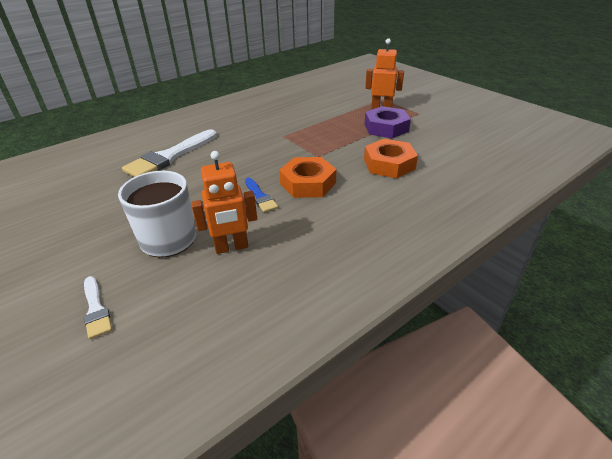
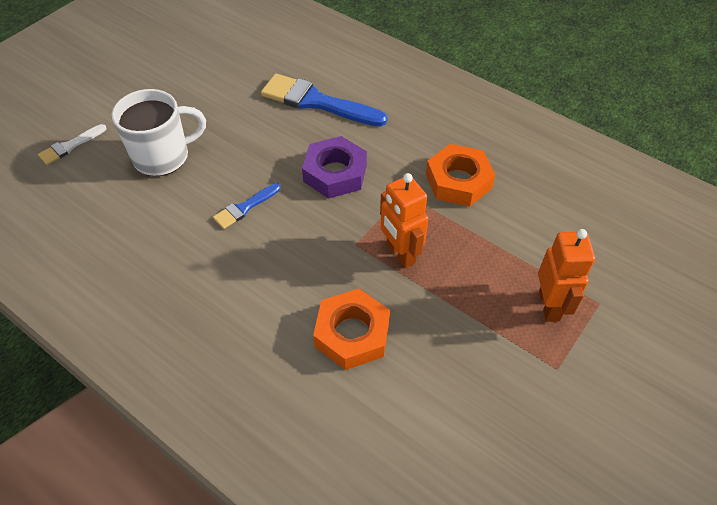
camera: 75 degrees right, 15 degrees up
(169, 157) = (317, 102): white brush -> blue brush
(231, 247) = (152, 208): orange robot -> orange robot (400, 254)
(308, 183) = (282, 247): orange nut -> orange nut (458, 181)
(386, 128) = (475, 320): purple nut -> purple nut (335, 173)

